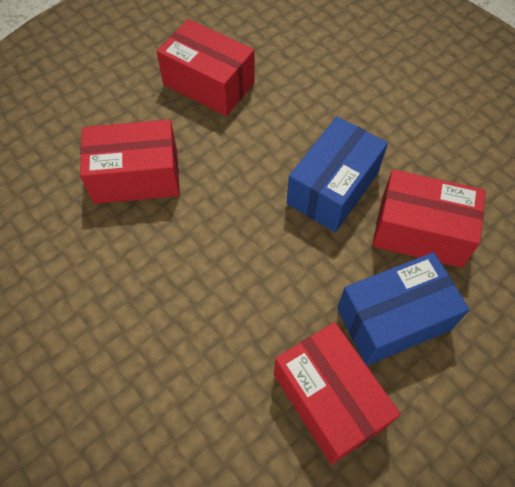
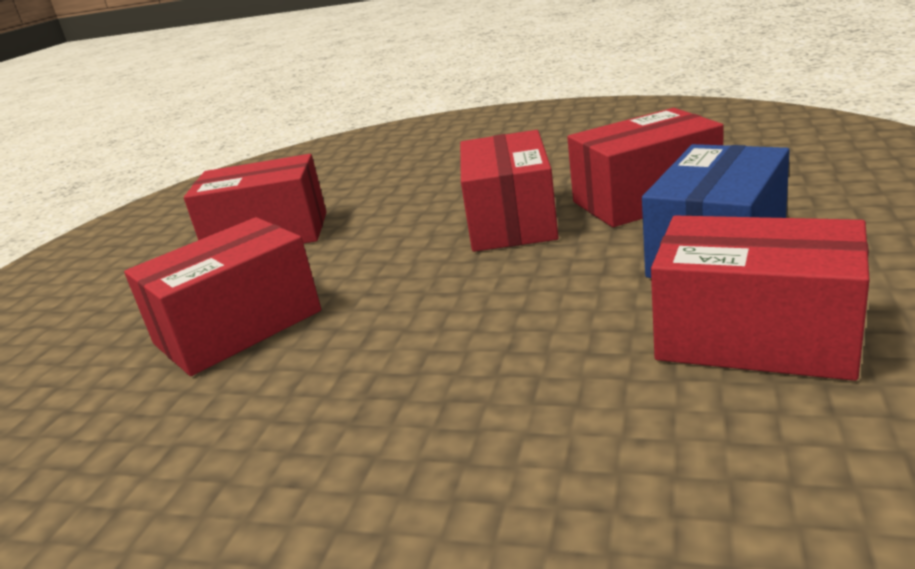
camera: 30 degrees left, 35 degrees down
(333, 188) = (511, 221): blue box -> red box

